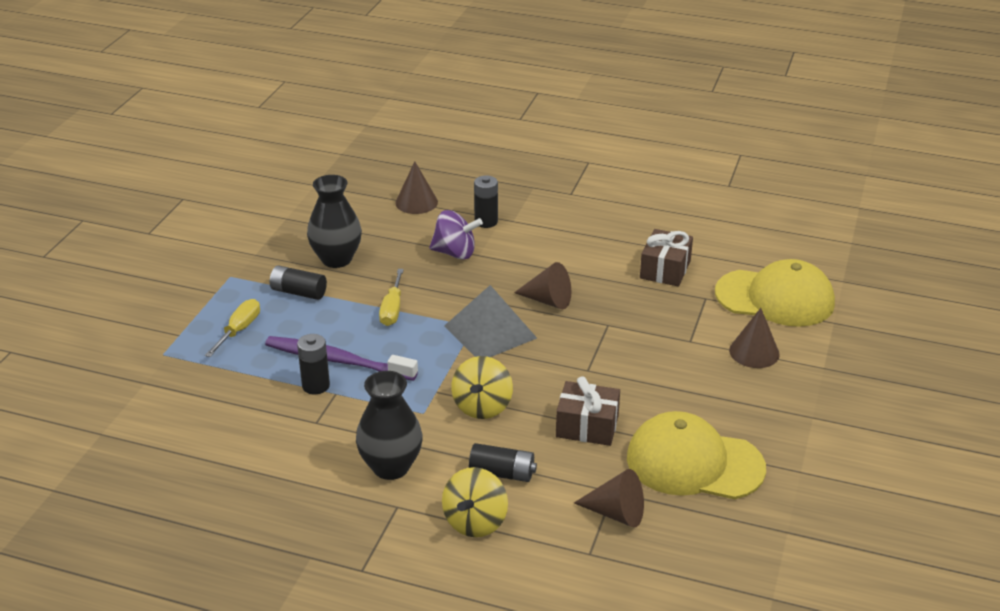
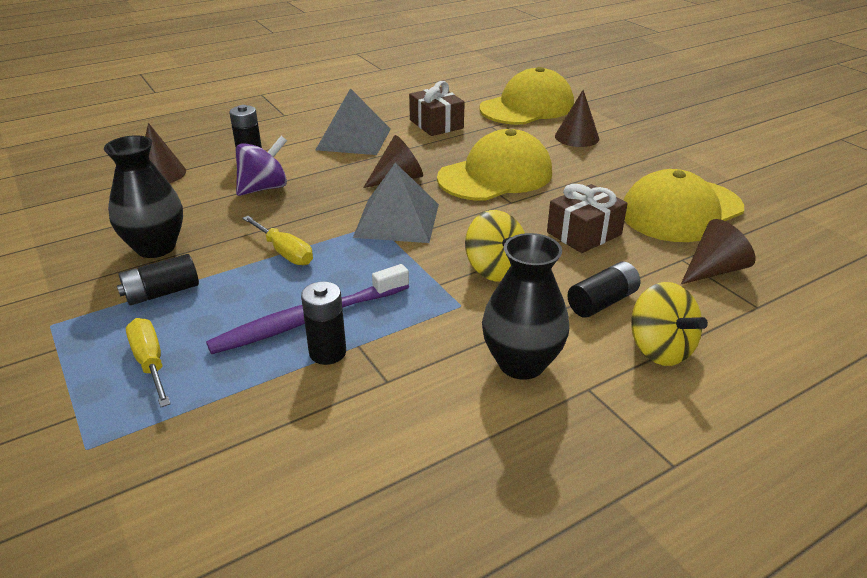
camera: 50 degrees left, 0 degrees up
(579, 246) = (353, 139): none -> grey pyramid
(619, 342) = (495, 175): none -> yellow cap

